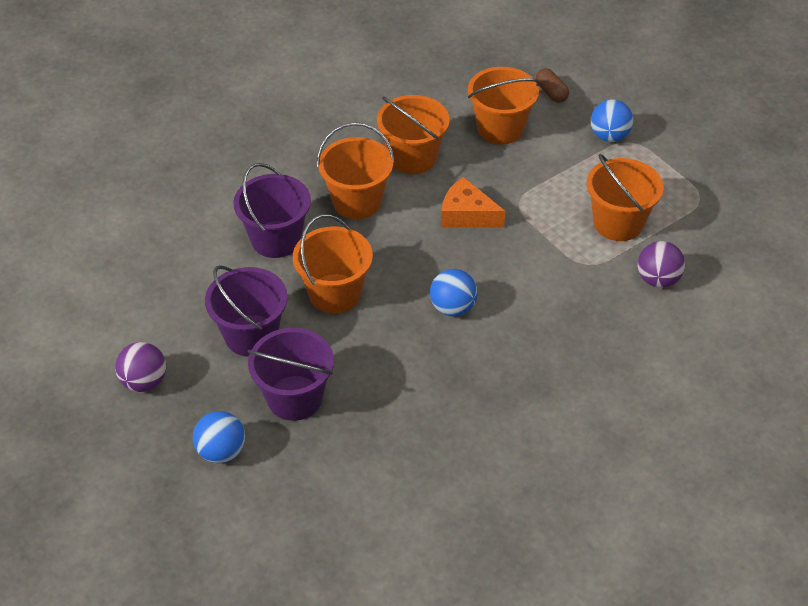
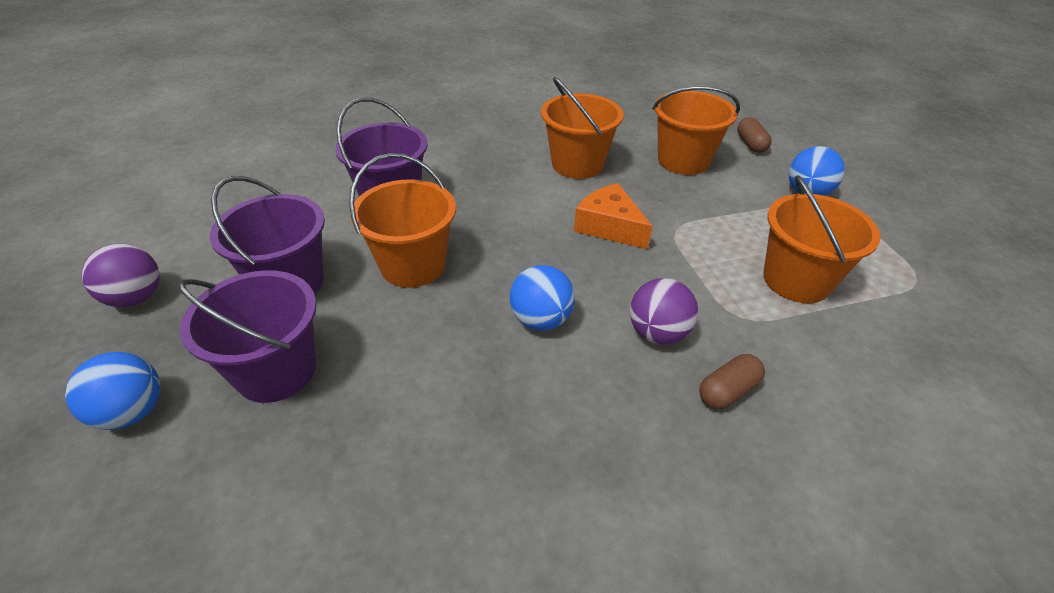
camera: 20 degrees right, 5 degrees down
(357, 201) = (497, 187): orange bucket -> none
(593, 320) = (727, 391): none -> brown capsule
(657, 279) = (839, 364): purple ball -> purple ball (657, 333)

